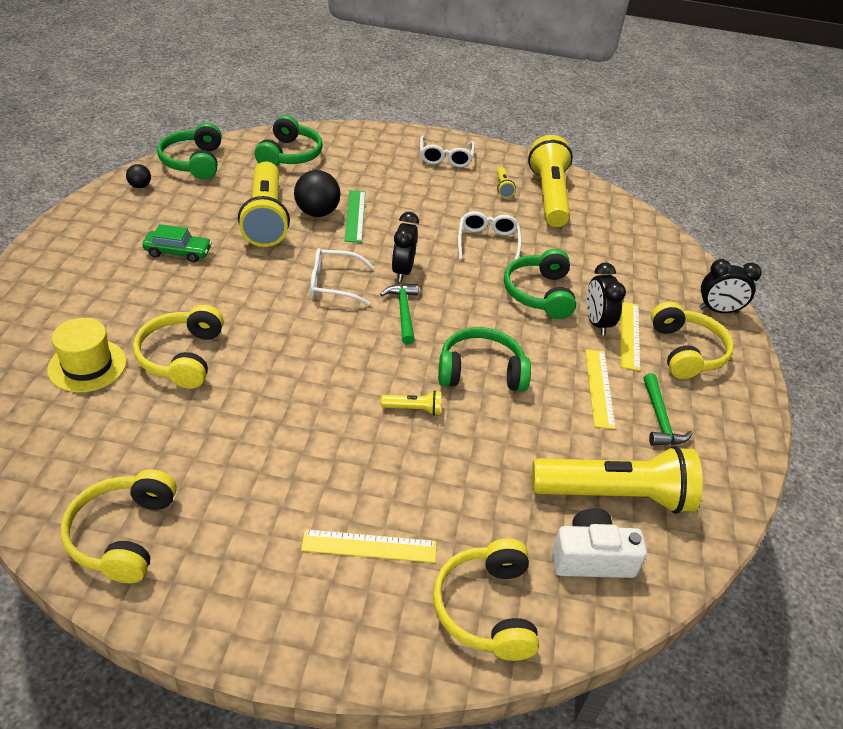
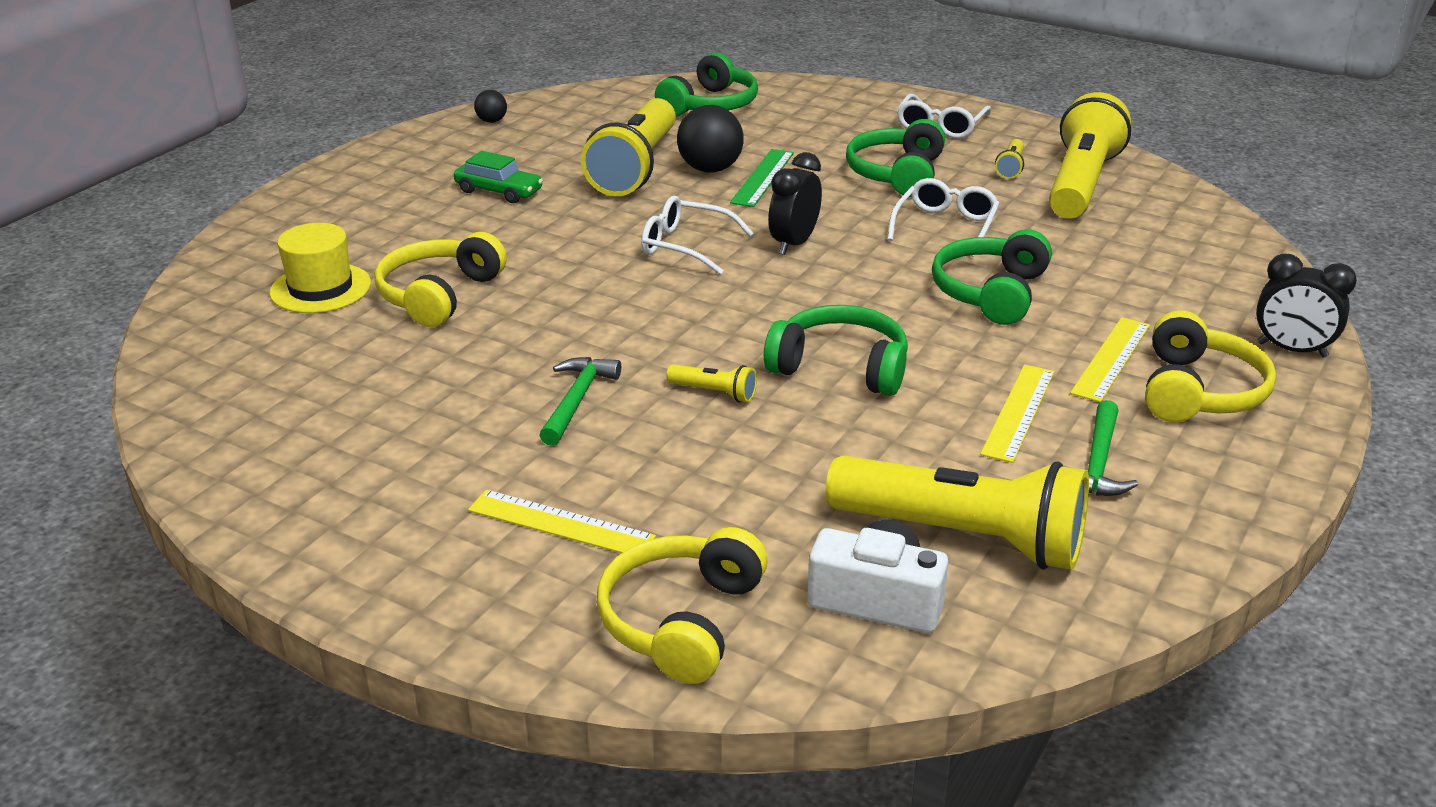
camera: 25 degrees right, 10 degrees down
(122, 534) = (263, 454): yellow headphones -> none
(193, 162) = (575, 102): green headphones -> green headphones (896, 174)
(403, 312) = (766, 288): green hammer -> green hammer (576, 400)
(597, 323) = (1064, 338): black clock -> none

